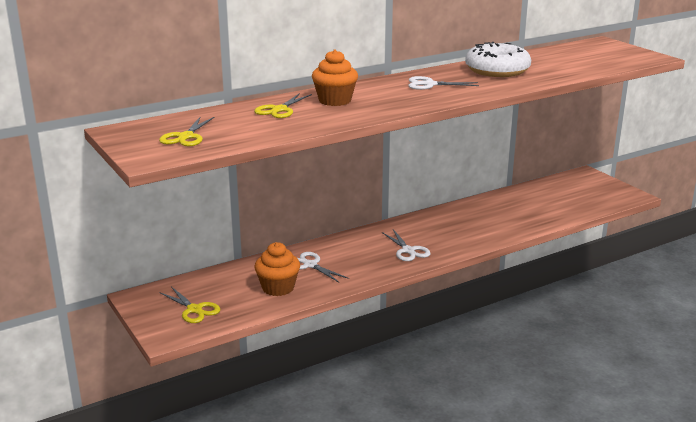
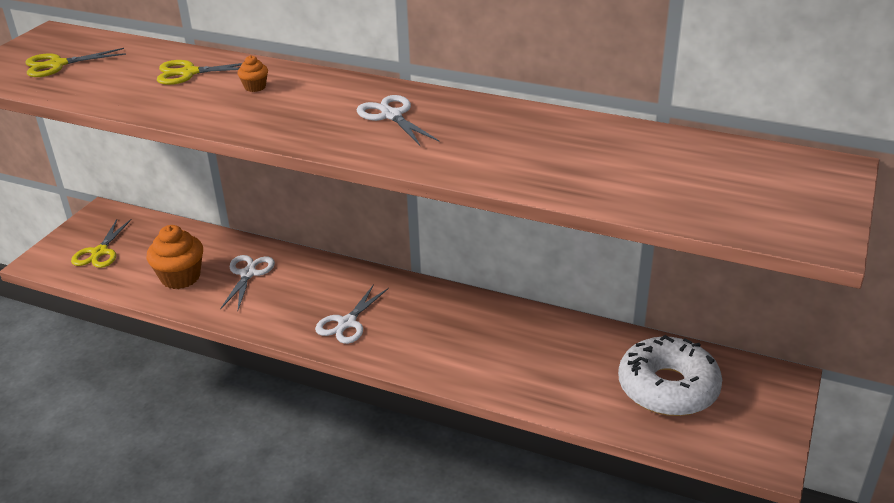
camera: 55 degrees right, 10 degrees up
(335, 101) = (255, 87): orange cupcake -> orange cupcake, size x0.48
(497, 70) = (523, 136): white donut -> white donut (667, 388)

